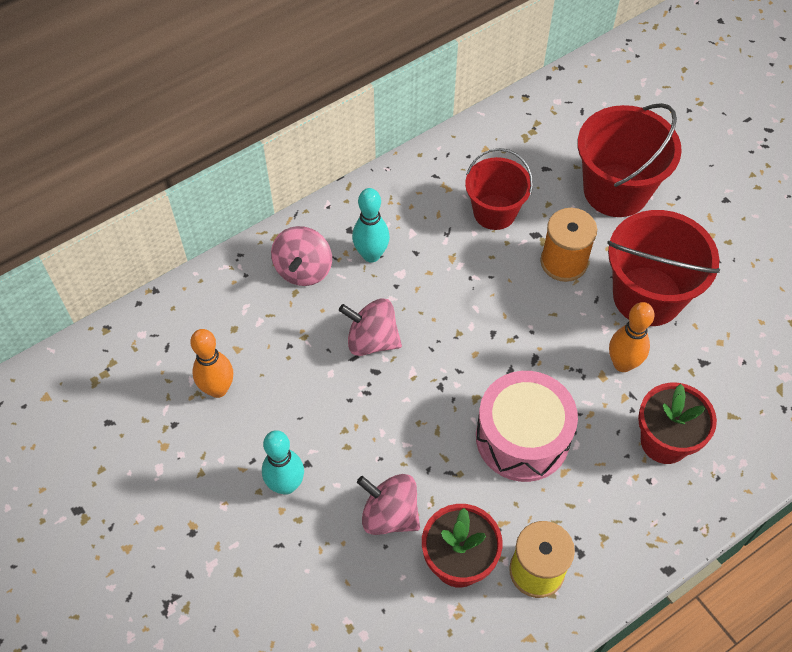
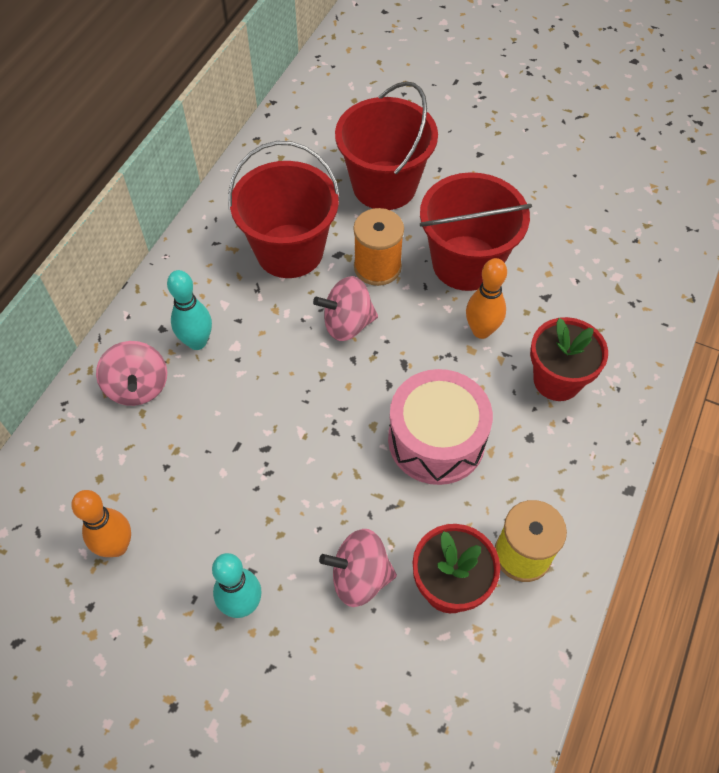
camera: 30 degrees left, 0 degrees up
(372, 340) = (244, 421): pink spinning top -> pink spinning top (347, 324)
(494, 212) = (289, 251): red bucket -> red bucket, size x1.54

